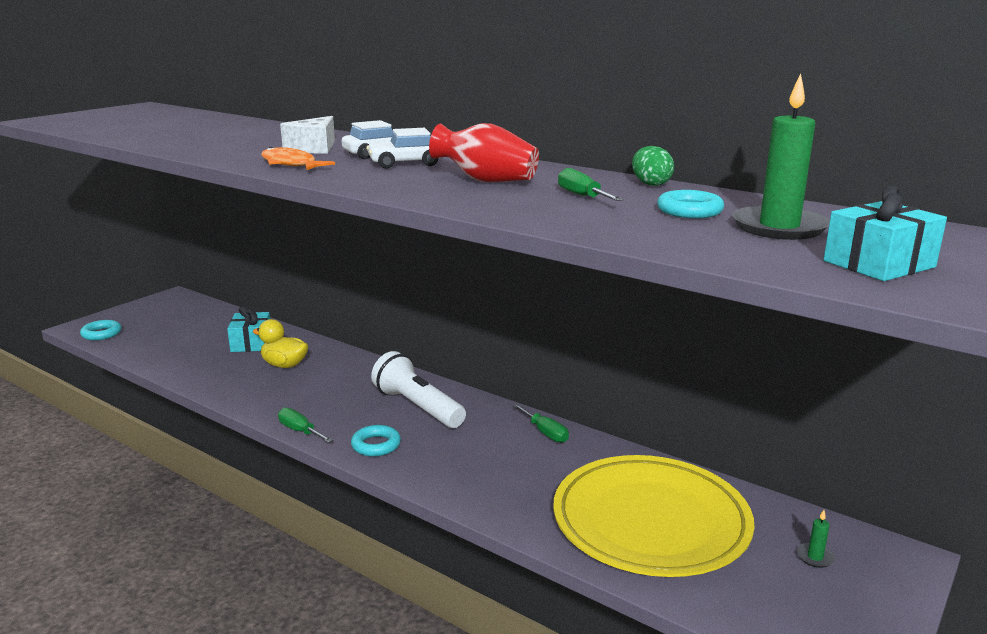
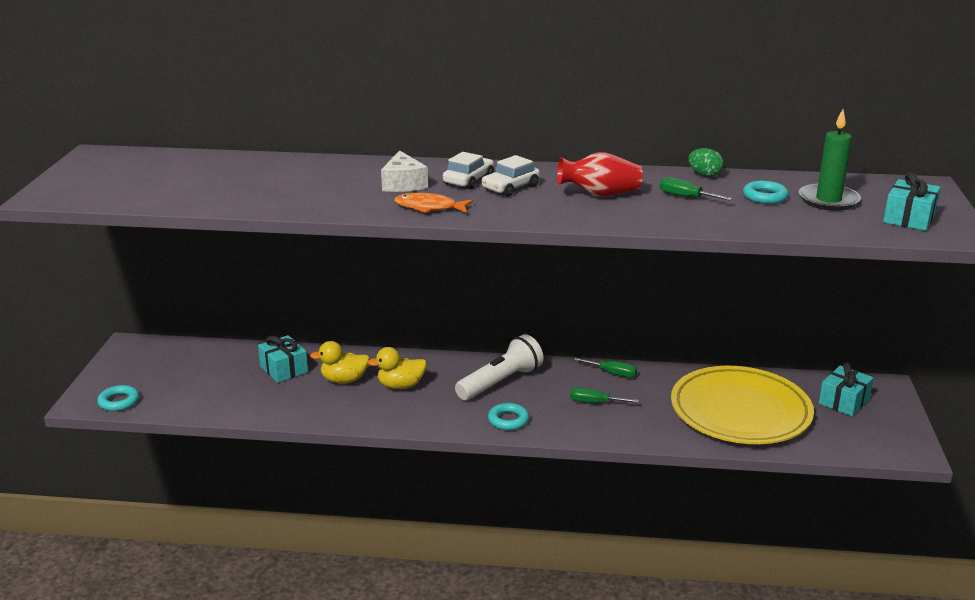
camera: 30 degrees left, 5 degrees up
(300, 431) = (437, 428): green screwdriver -> green screwdriver (595, 402)
(324, 383) = (400, 386): none -> yellow duck
(418, 407) = (500, 382): white flashlight -> white flashlight turned 120 degrees clockwise
(815, 557) = (843, 401): green candle -> turquoise gift

